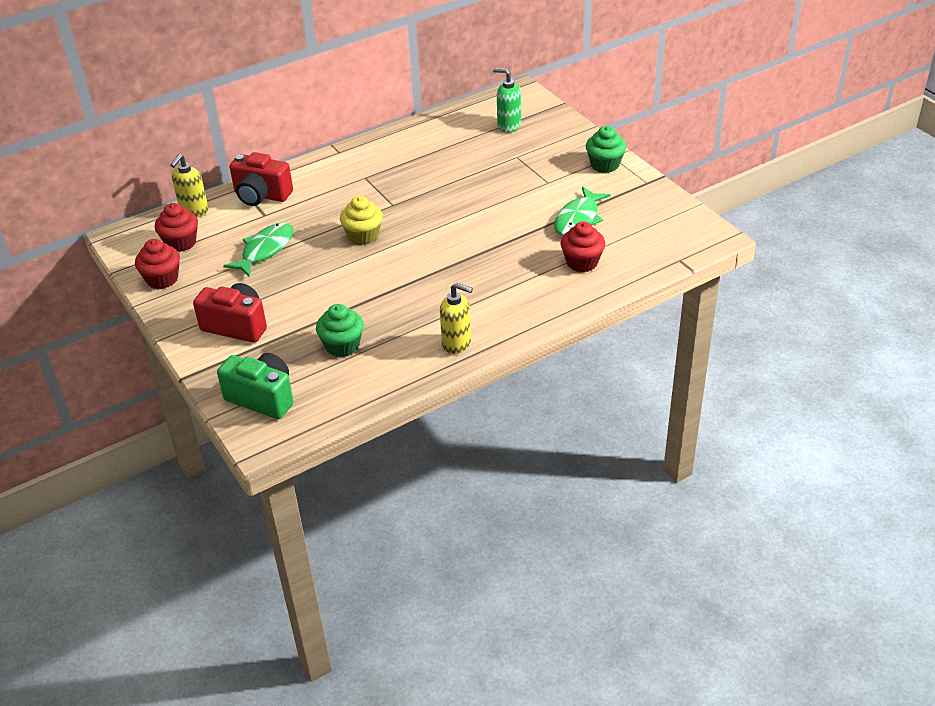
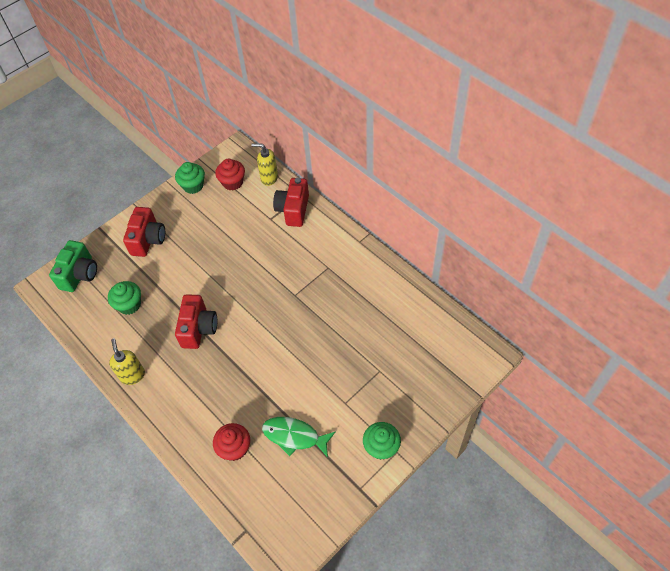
camera: 80 degrees right, 15 degrees up
(162, 279) = (193, 186): red cupcake -> green cupcake
(265, 250) = (229, 231): green fish -> none
(363, 236) = (252, 286): yellow cupcake -> none
(408, 283) = (198, 328): none -> red camera
(457, 344) = (132, 375): yellow soap dispenser -> yellow soap dispenser turned 150 degrees clockwise
(508, 126) = (427, 355): green soap dispenser -> none

